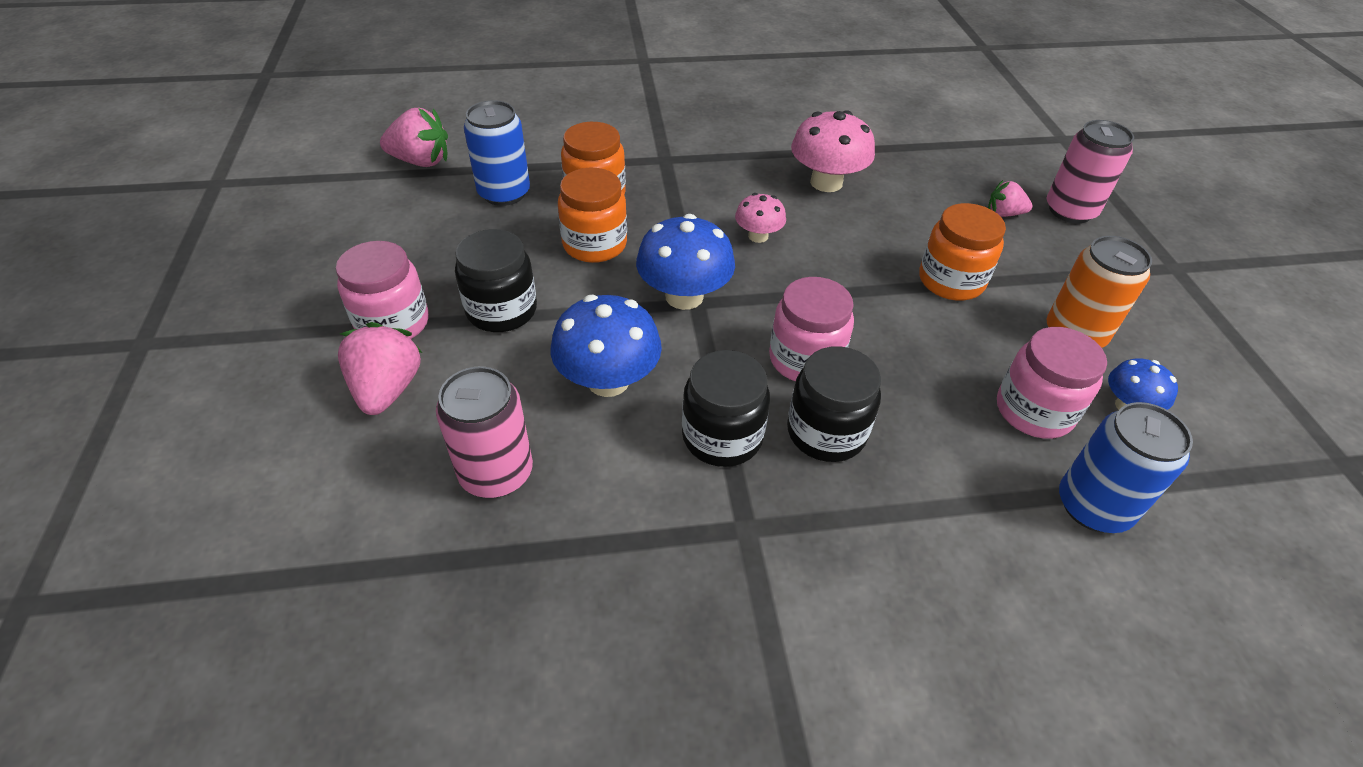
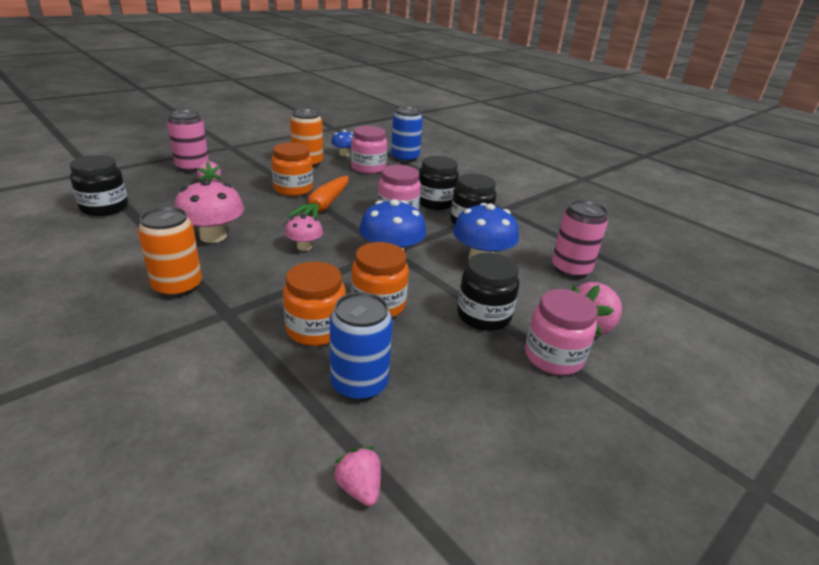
camera: 125 degrees left, 15 degrees down
(421, 161) = (359, 488): pink strawberry -> pink strawberry, size x0.60
(731, 144) = (177, 286): none -> orange can
(871, 291) = (324, 206): none -> orange carrot
(940, 132) = (104, 207): none -> black jar

